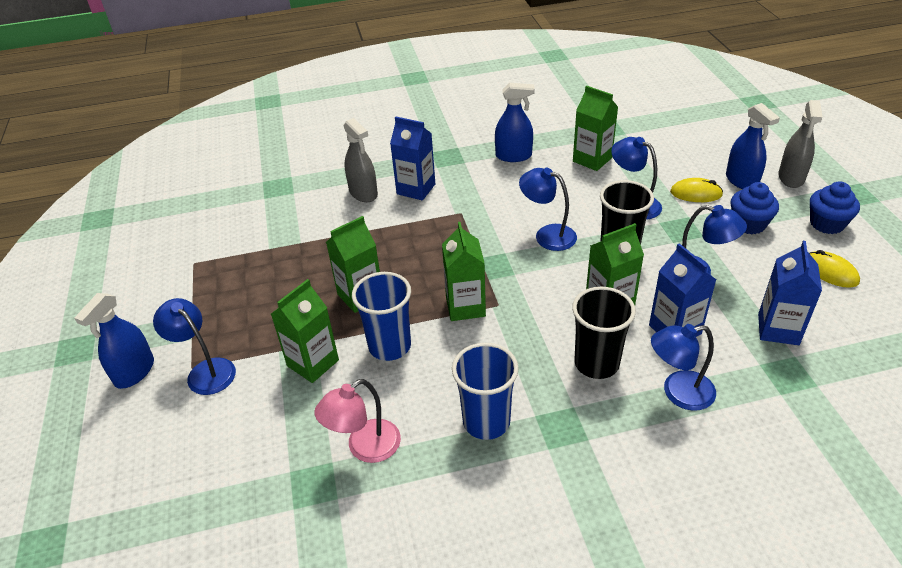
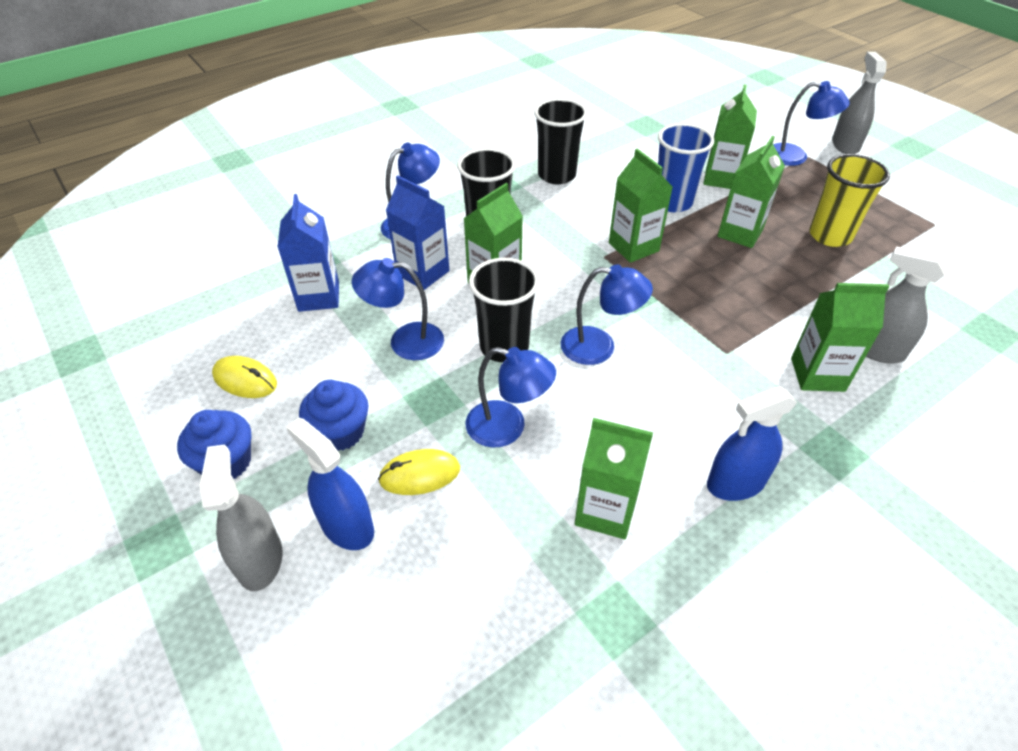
camera: 155 degrees right, 5 degrees up
(134, 372) = (845, 145): blue spray bottle -> grey spray bottle
(289, 274) = (830, 235): none -> yellow cup
(365, 448) = (630, 145): pink lamp -> none
(416, 189) = (817, 374): blue carton -> green carton
(486, 421) = (556, 175): blue cup -> black cup

